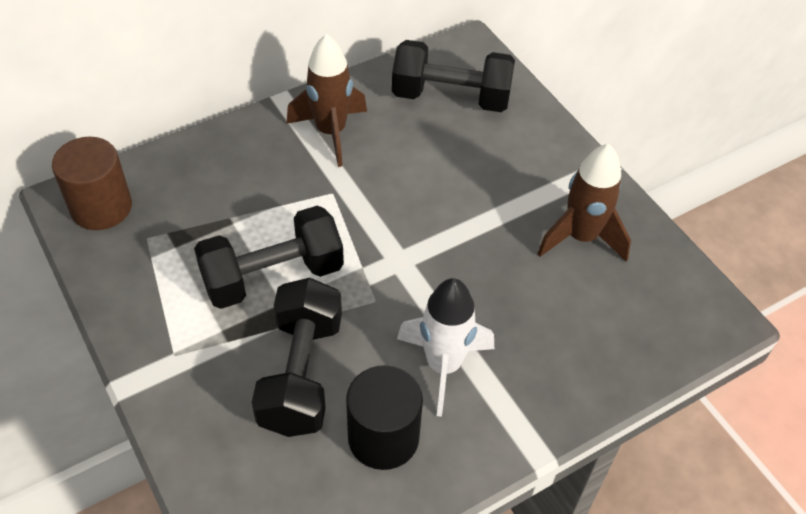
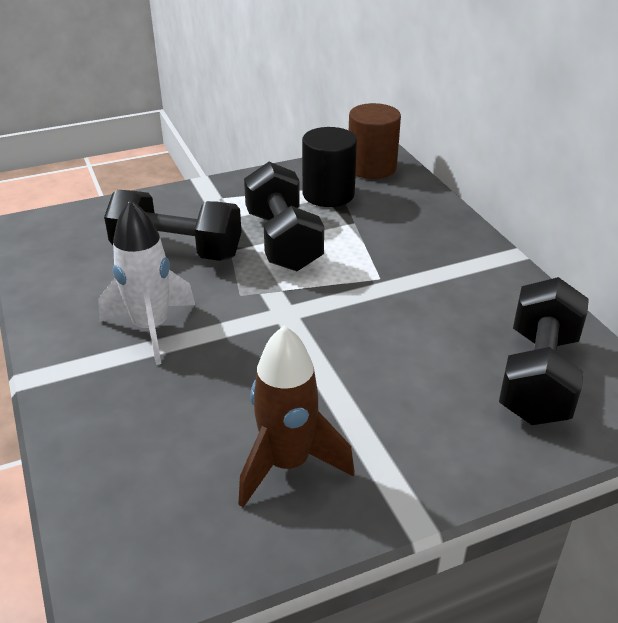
camera: 100 degrees right, 15 degrees down
(331, 132) = (466, 281): brown rocket -> none
(383, 437) = (97, 288): black cylinder -> black cylinder (328, 194)

